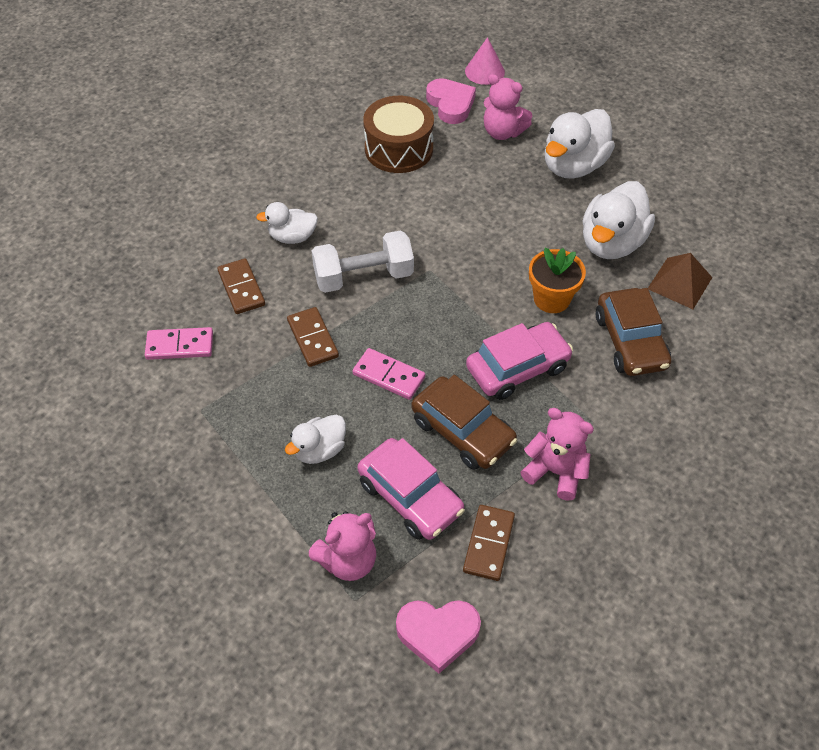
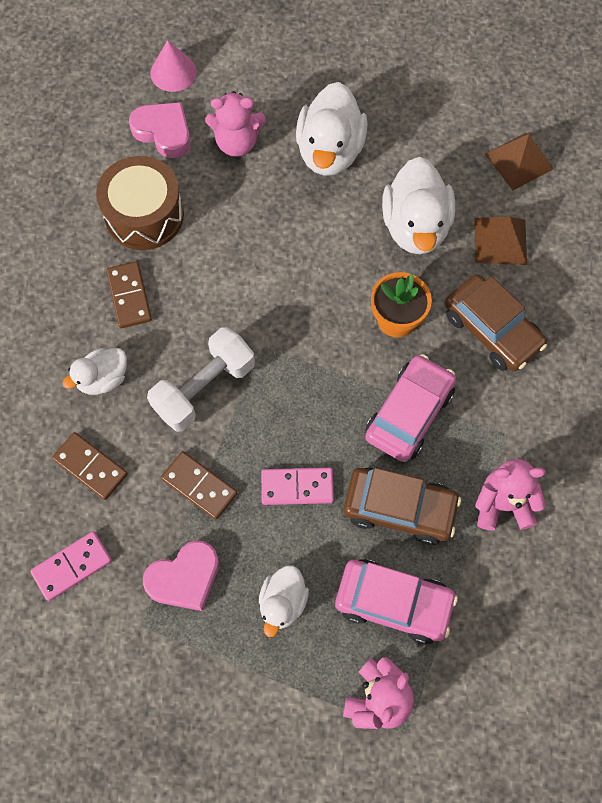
camera: 30 degrees left, 15 degrees up
(438, 634) = (496, 721): pink heart -> pink heart (184, 578)
(488, 544) = (488, 610): brown domino -> brown domino (129, 296)
(733, 235) = (519, 161): none -> brown pyramid

